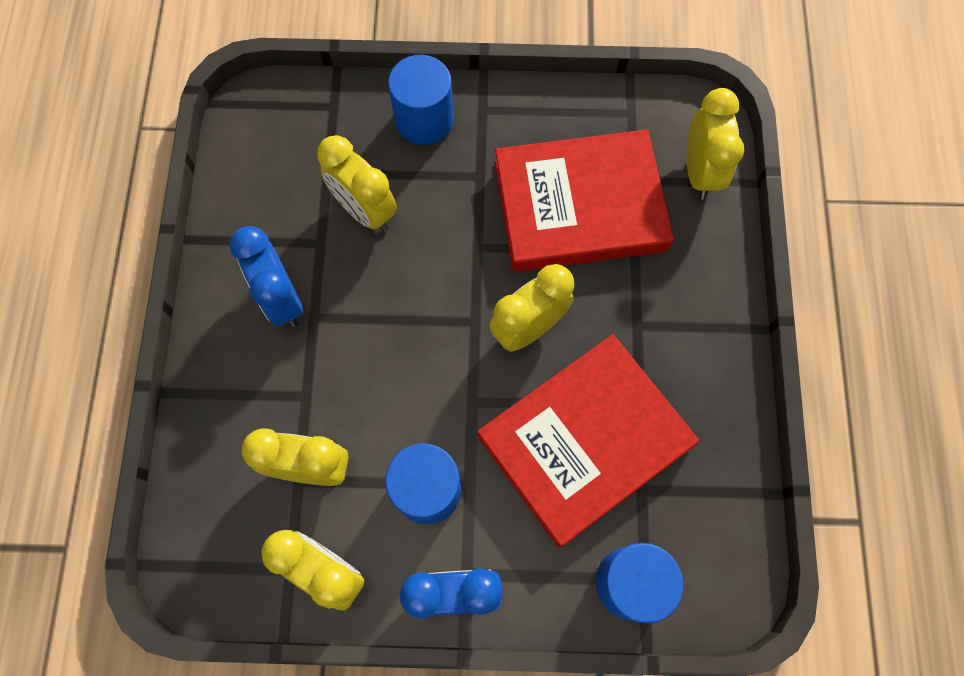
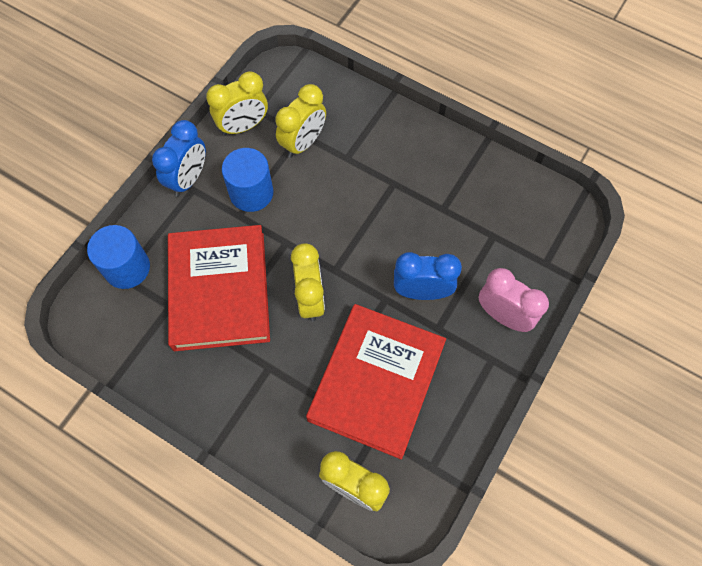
camera: 120 degrees right, 5 degrees down
(282, 299) = (416, 172): blue clock -> blue clock (422, 291)
(365, 210) = (451, 244): yellow clock -> none
(424, 120) = (503, 315): blue cylinder -> pink clock

